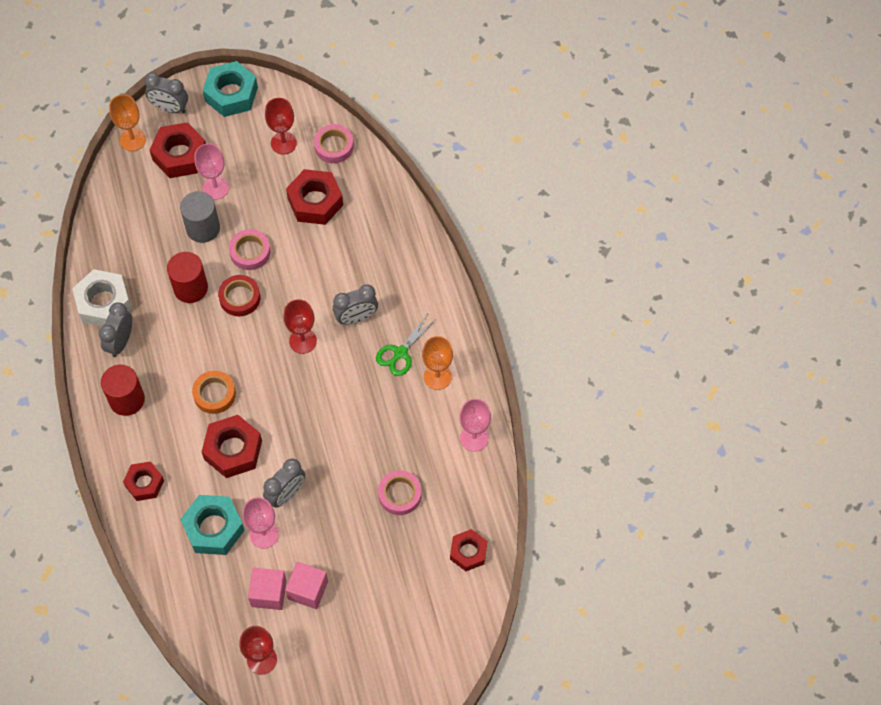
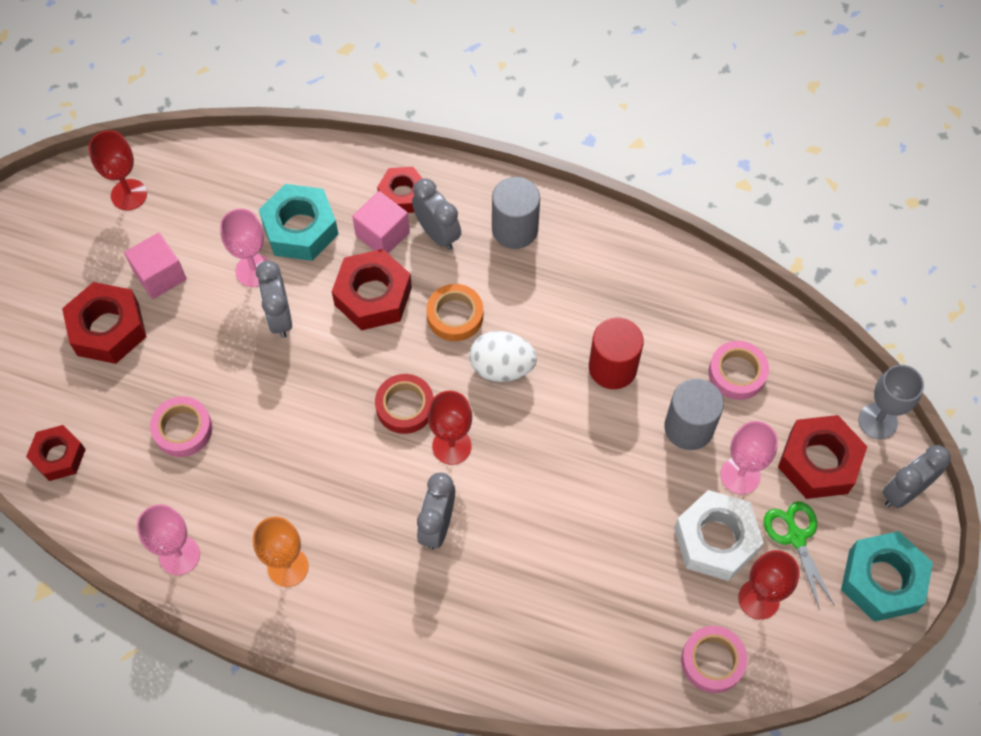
camera: 125 degrees right, 0 degrees up
(104, 303) = (656, 269): white nut -> white nut (715, 540)
(120, 342) = (592, 260): grey clock -> grey clock (437, 234)
(127, 399) = (515, 229): red cylinder -> grey cylinder
(133, 140) = (877, 421): orange goblet -> grey goblet
(232, 346) = (502, 367): none -> white egg
(240, 298) = (561, 412): red tape -> red tape (405, 406)
(250, 252) = (617, 460): pink tape -> pink tape (737, 373)
(268, 593) = (188, 239): pink cube -> pink cube (382, 234)
(315, 202) = (639, 582): red nut -> red nut (108, 329)
(400, 353) = (352, 545): green scissors -> green scissors (796, 537)

